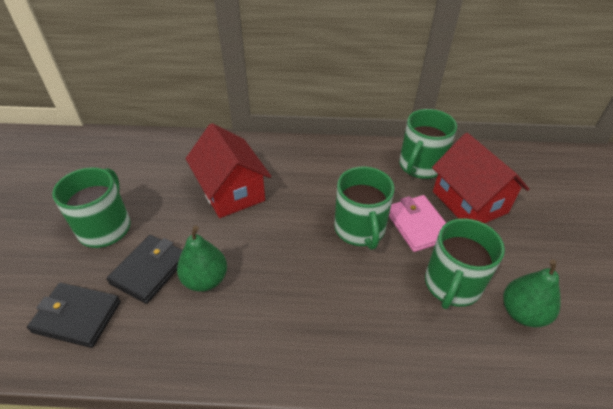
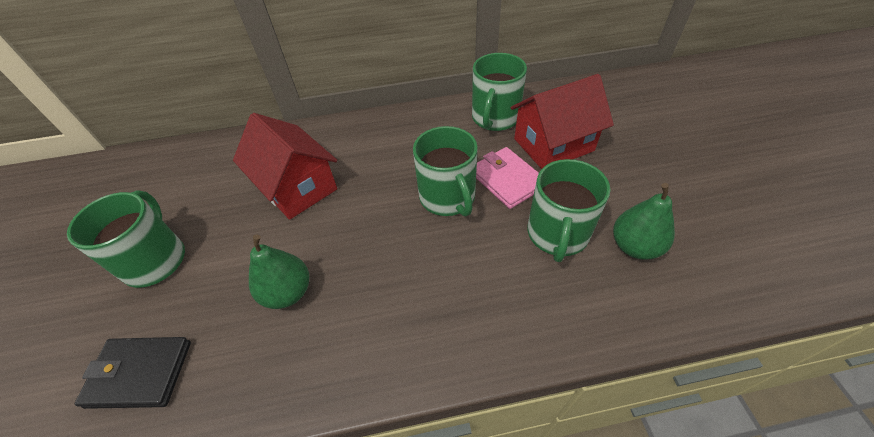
camera: 10 degrees left, 5 degrees up
(150, 270) = (219, 297): black wallet -> none
(469, 202) = (553, 145): red house -> red house turned 75 degrees counterclockwise

